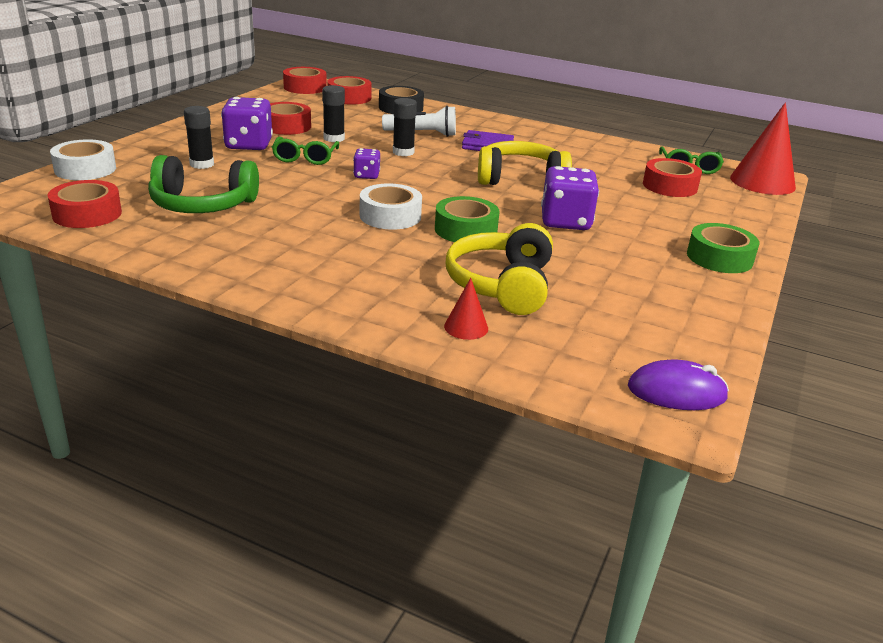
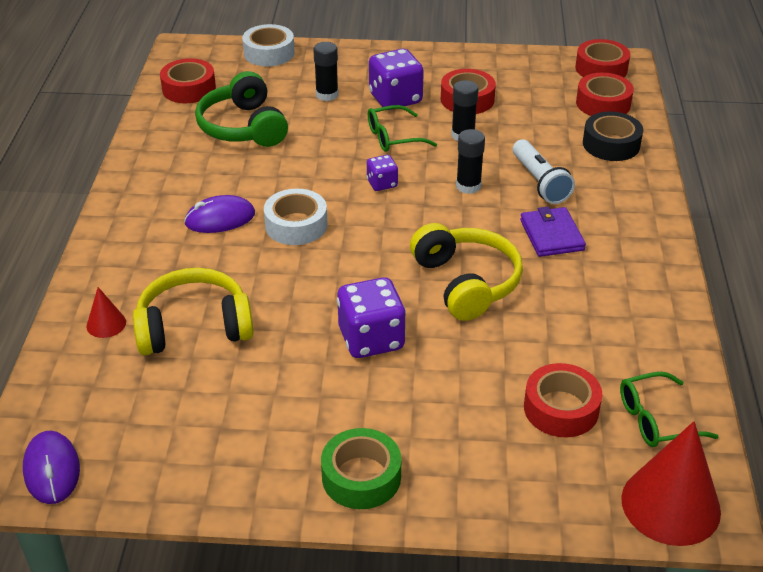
camera: 70 degrees right, 10 degrees up
(345, 243) = (220, 219): none -> purple mouse
(465, 230) = (299, 277): green tape -> none

